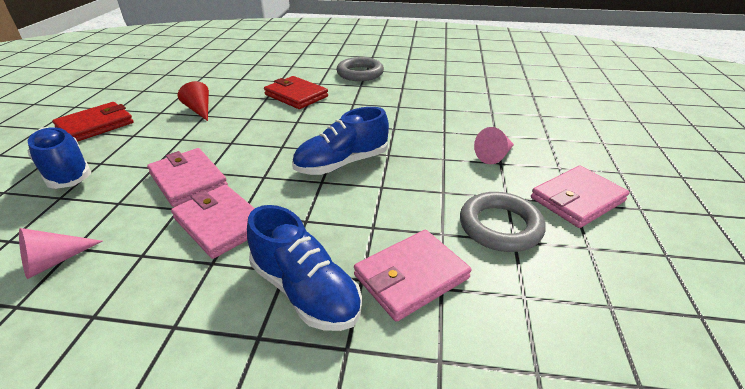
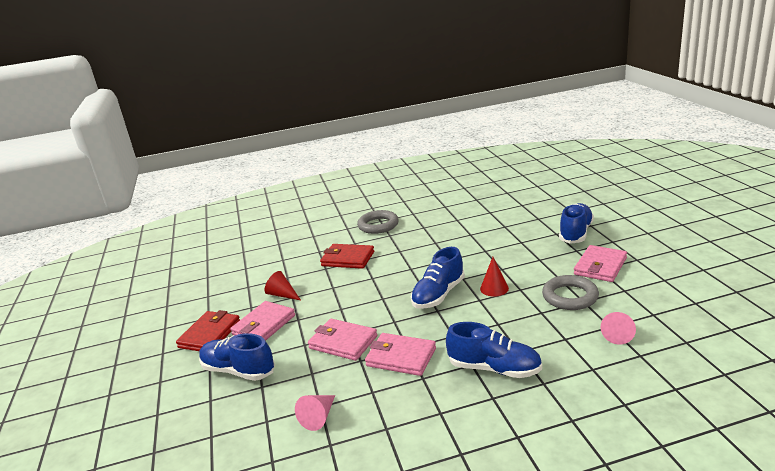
camera: 20 degrees left, 10 degrees down
(411, 276) = (545, 340): pink wallet -> pink wallet (264, 325)
(412, 179) = (494, 288): none -> red cone
(495, 156) = (532, 256): pink cone -> pink cone (618, 334)
(575, 146) = (575, 233): none -> blue shoe

